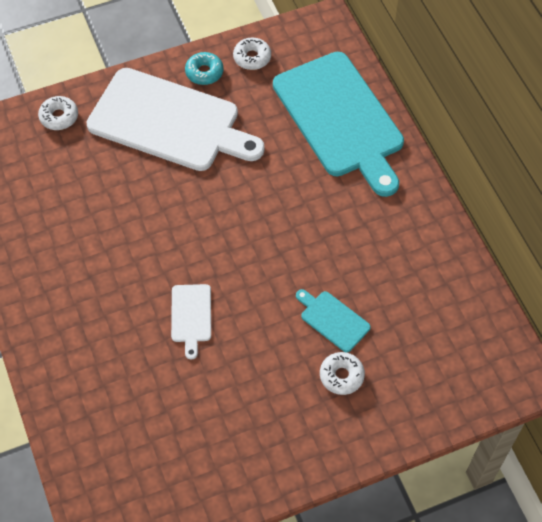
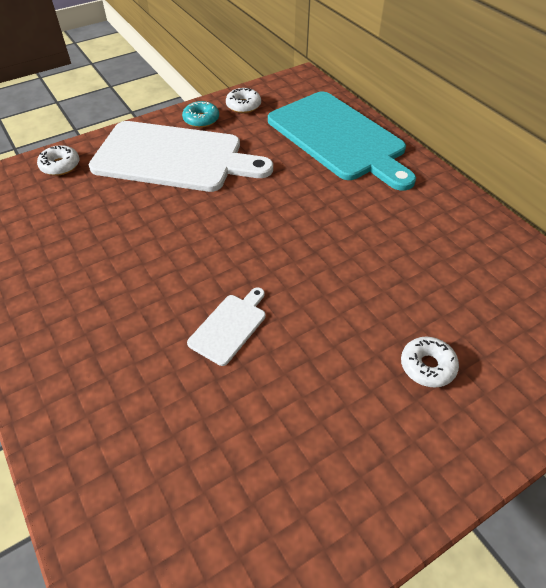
camera: 10 degrees left, 10 degrees down
(191, 316) = (229, 326): white cutting board -> white cutting board turned 135 degrees counterclockwise
(333, 320) = (394, 307): turquoise cutting board -> none

